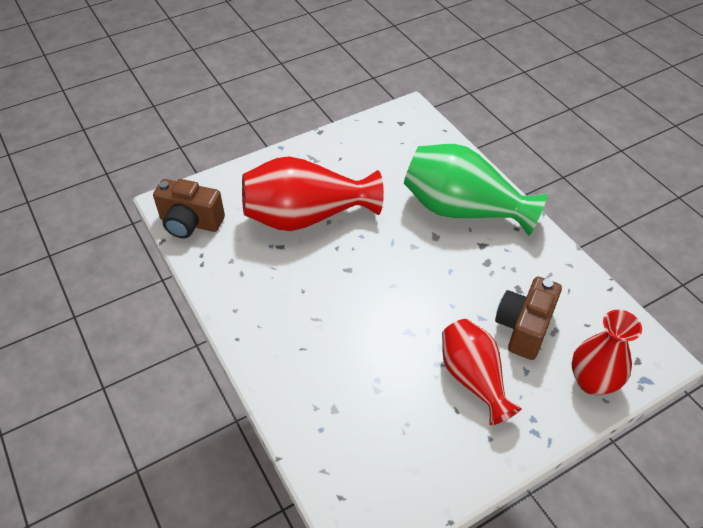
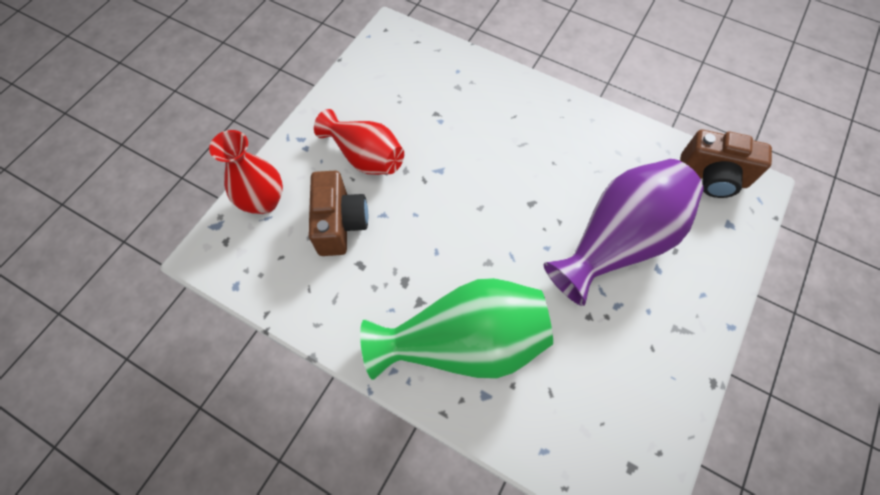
camera: 150 degrees right, 15 degrees up
(190, 223) = (712, 177): brown camera -> brown camera turned 150 degrees counterclockwise
(306, 217) = (617, 242): red vase -> purple vase

